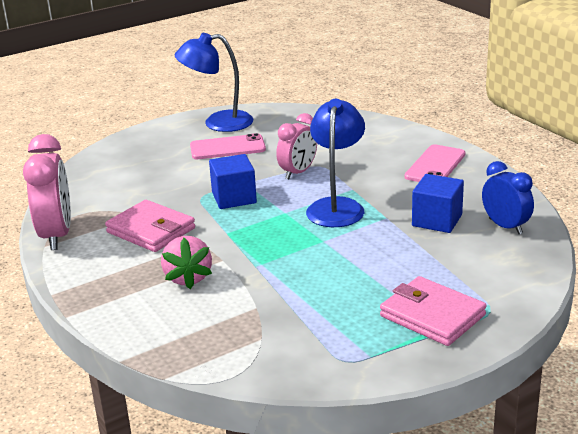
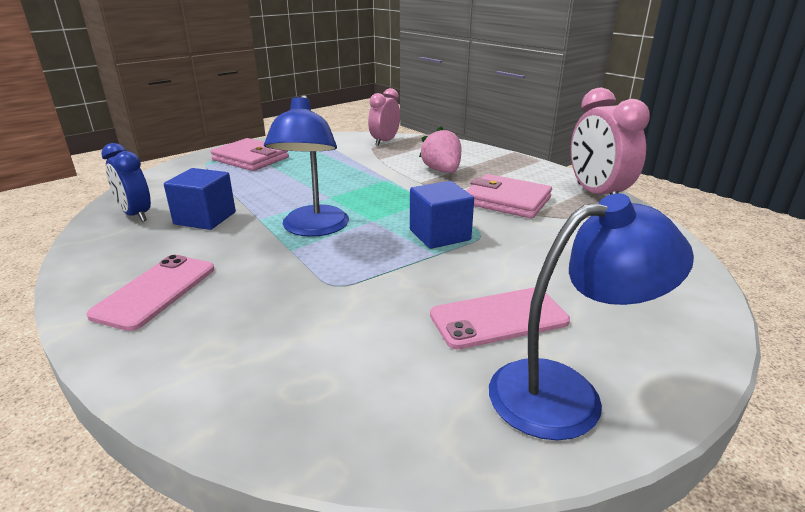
camera: 170 degrees right, 0 degrees up
(298, 172) = (366, 272): pink clock -> pink clock (384, 141)

